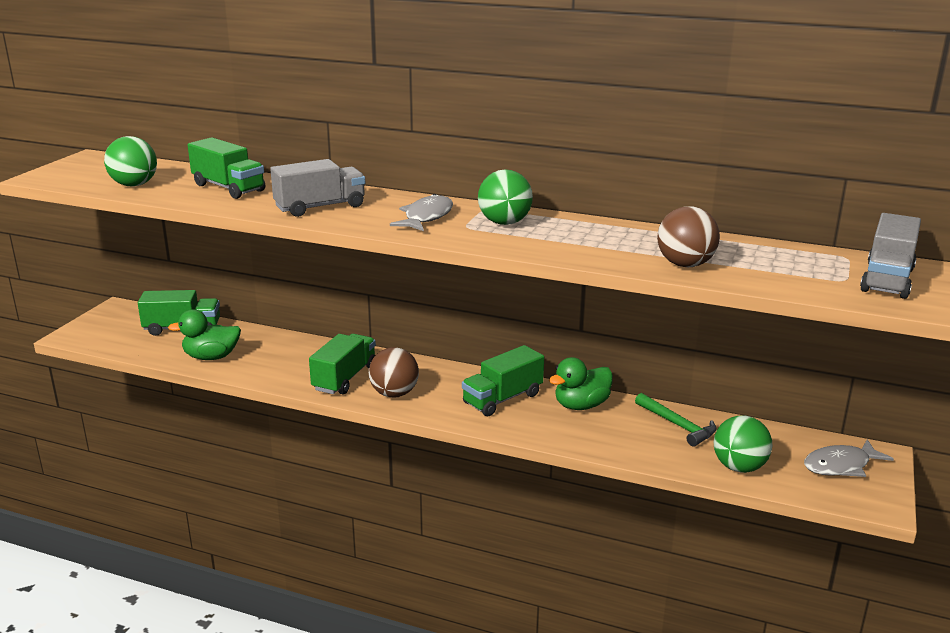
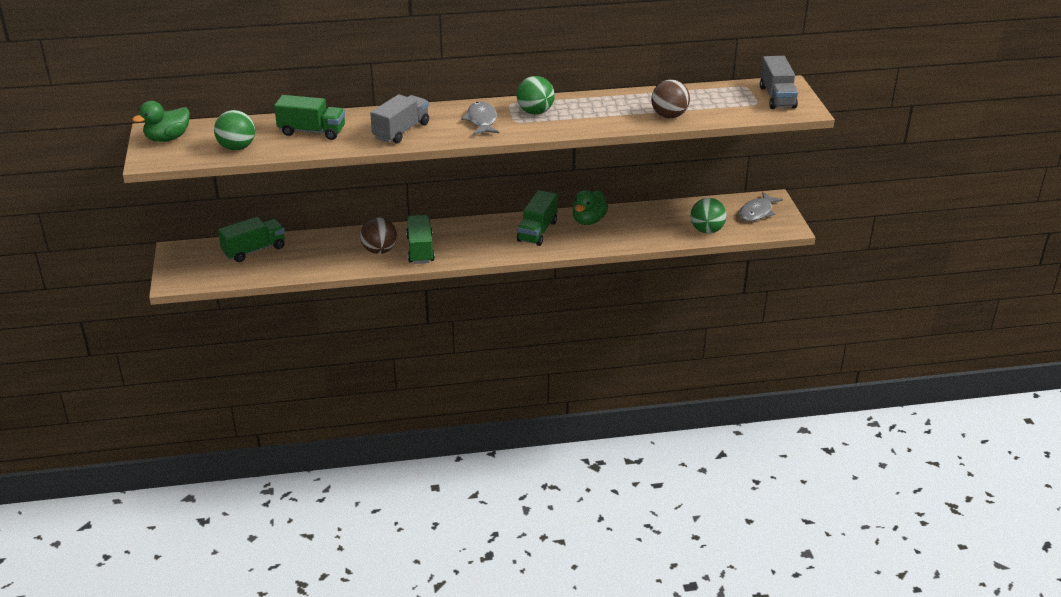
camera: 30 degrees left, 10 degrees up
(211, 357) = (306, 264): green duck -> green duck (167, 138)
(394, 394) = (465, 250): brown ball -> brown ball (379, 250)
(677, 425) = (654, 215): green hammer -> none

